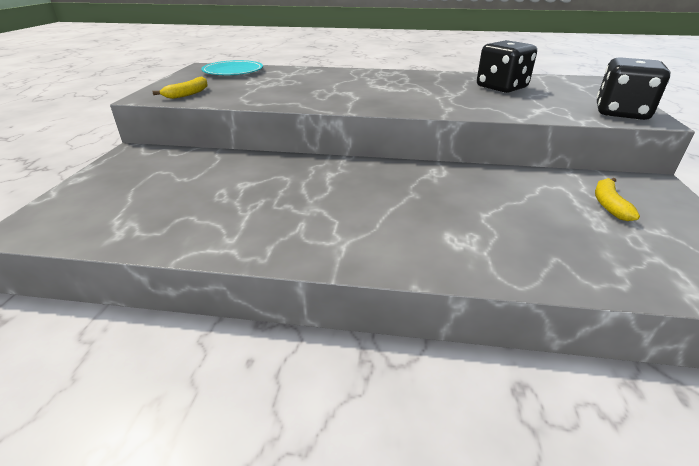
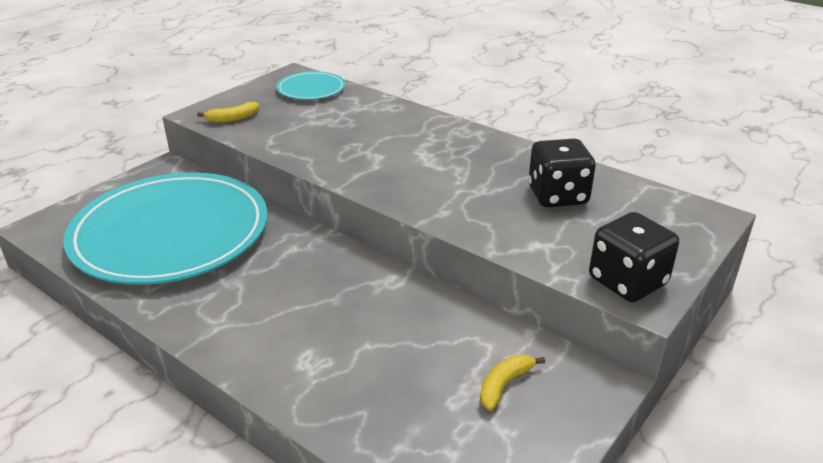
camera: 30 degrees right, 0 degrees up
(198, 193) = (171, 233): none -> turquoise plate

